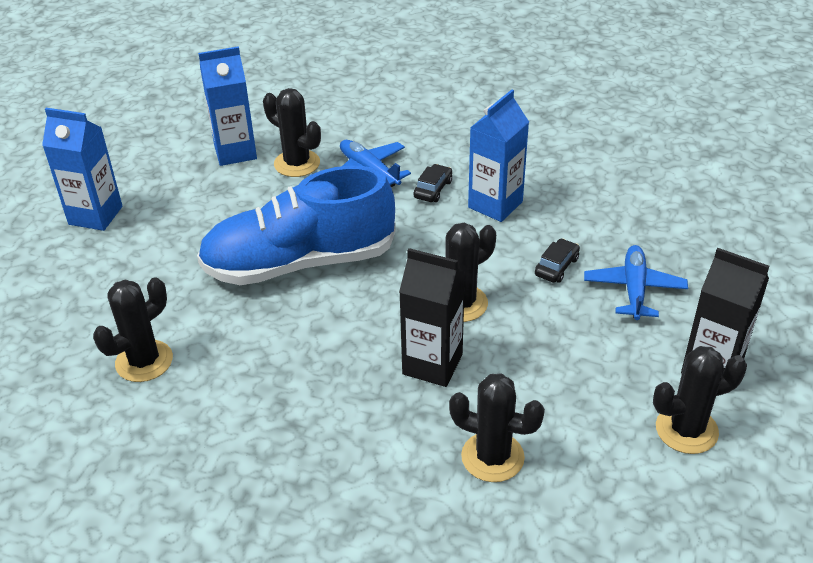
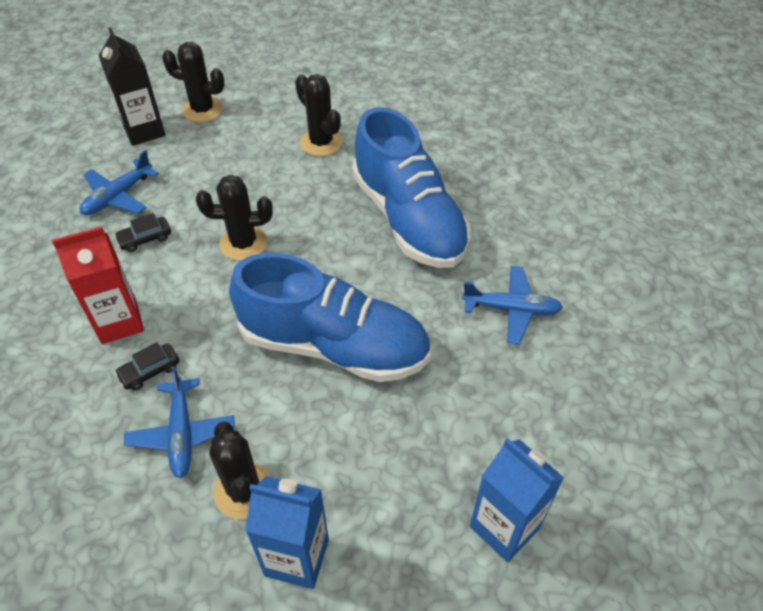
camera: 150 degrees left, 10 degrees up
(144, 361) = (511, 309): black cactus -> blue plane
(308, 407) = (409, 218): none -> blue shoe
(432, 364) = (305, 209): black carton -> none
(495, 205) = (119, 322): blue carton -> red carton

